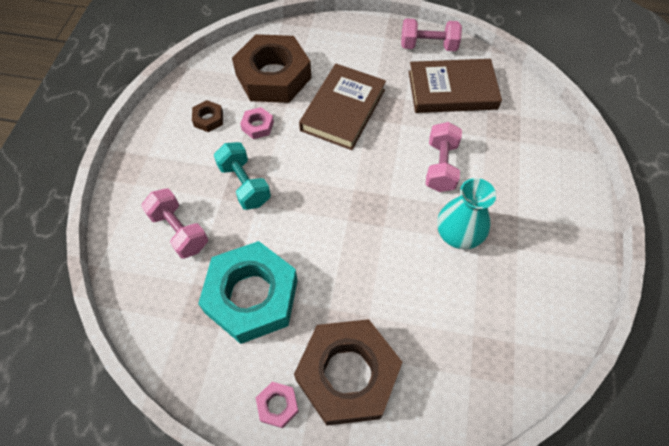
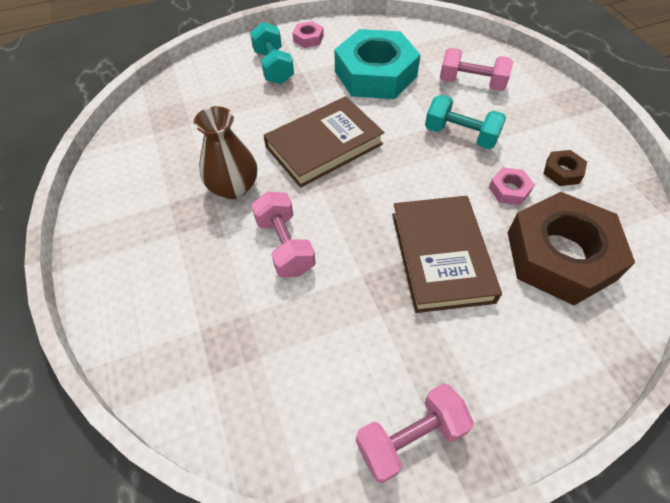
camera: 150 degrees right, 5 degrees down
(347, 374) = (273, 67): brown nut -> turquoise dumbbell
(452, 90) = (326, 365): brown book -> brown book (324, 145)
(458, 234) = (234, 187): turquoise vase -> brown vase

